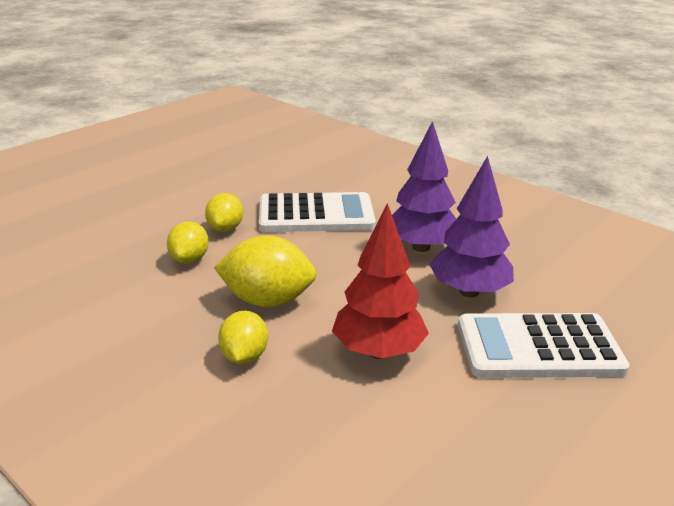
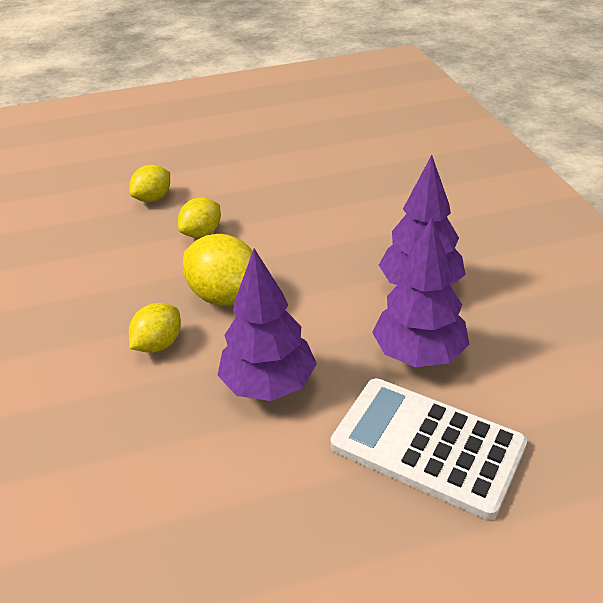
camera: 35 degrees right, 10 degrees up
(225, 228) = (258, 209): yellow lemon -> yellow lemon (153, 198)
(316, 214) = (352, 217): white calculator -> none
(378, 351) = (268, 385): red tree -> purple tree

